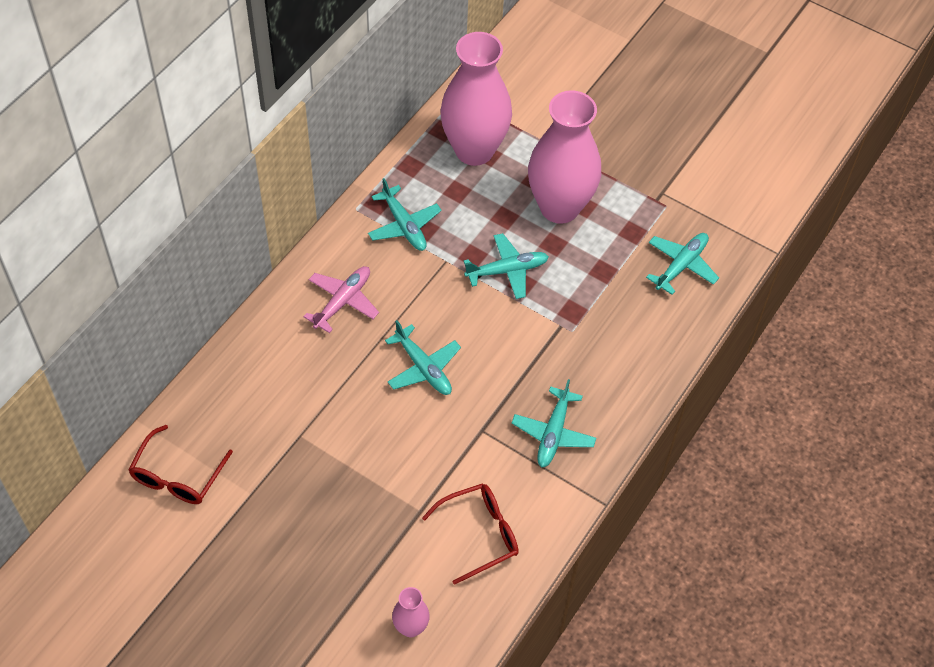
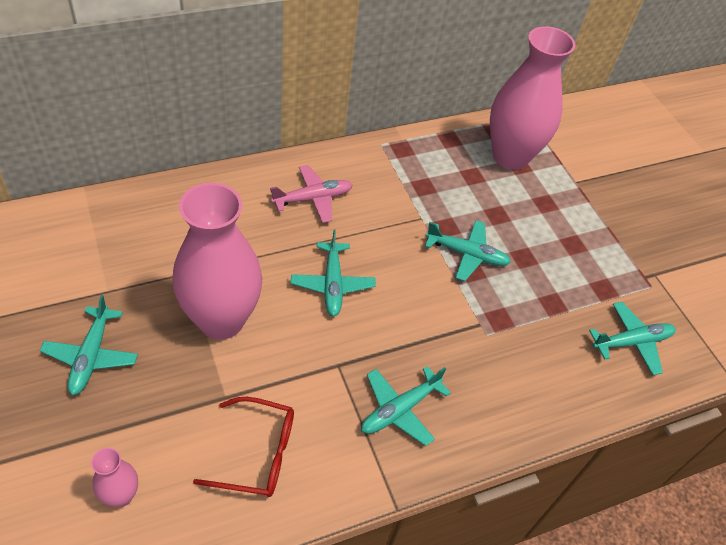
camera: 30 degrees right, 5 degrees down
(177, 476) = (69, 242): red glasses -> none
(404, 225) = (409, 175): turquoise plane -> turquoise plane (91, 356)
(559, 207) = (551, 234): pink vase -> pink vase (221, 320)

